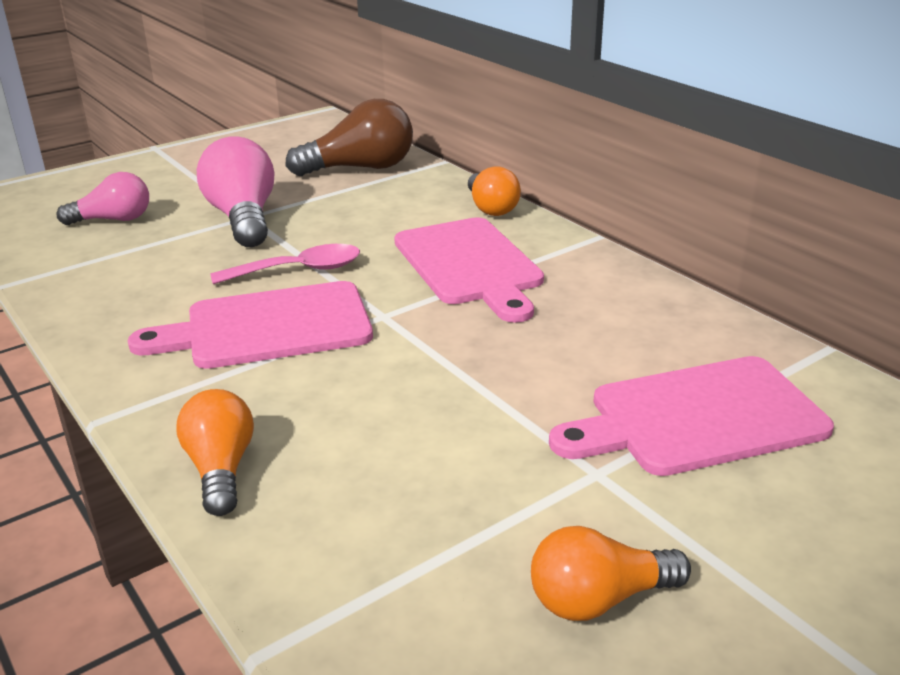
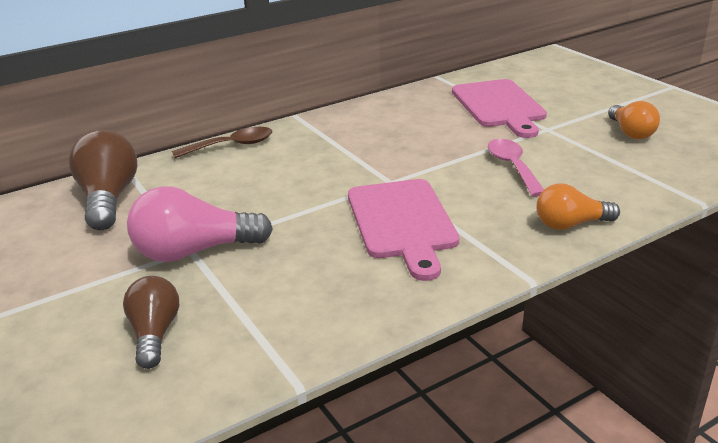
camera: 85 degrees left, 0 degrees up
(113, 220) = (155, 334): pink light bulb -> brown light bulb
(298, 270) = (313, 217): pink spoon -> pink spoon (513, 167)
(470, 265) = (324, 154): pink cutting board -> none
(491, 208) = (231, 146): orange light bulb -> brown spoon

